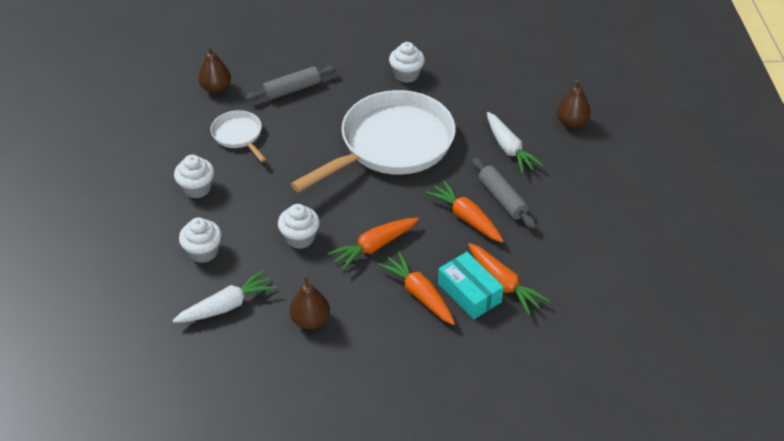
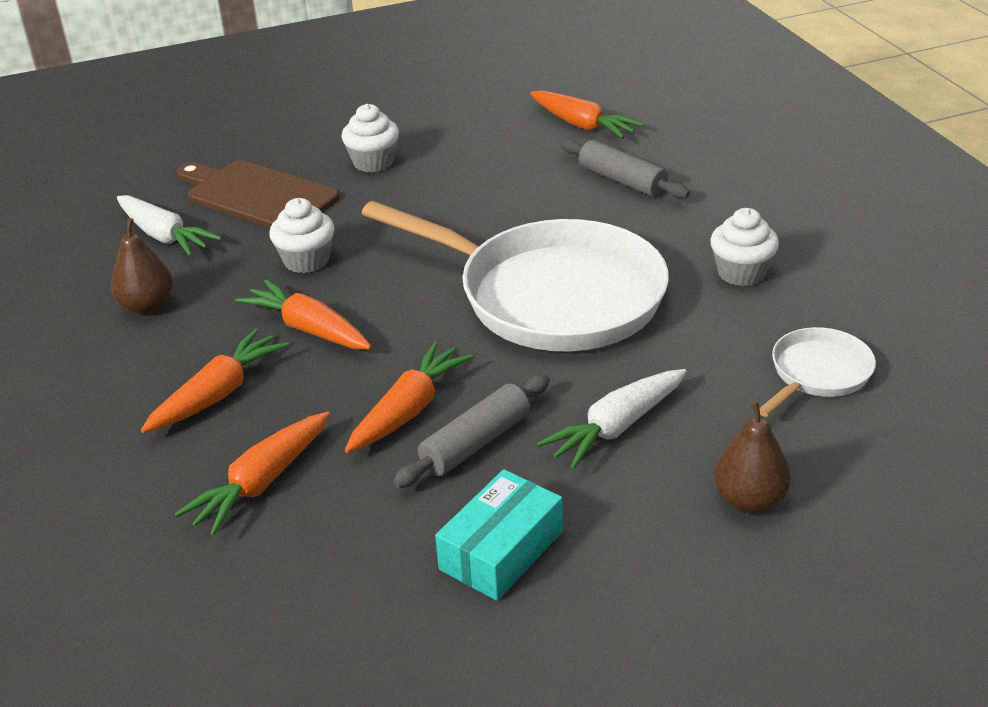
camera: 75 degrees right, 10 degrees down
(203, 252) = (257, 196): white cupcake -> brown cutting board
(216, 88) = (582, 125): brown pear -> orange carrot
(238, 135) = (494, 165): white pan -> white pan (817, 374)
(469, 293) = (232, 447): turquoise box -> turquoise box (501, 550)

